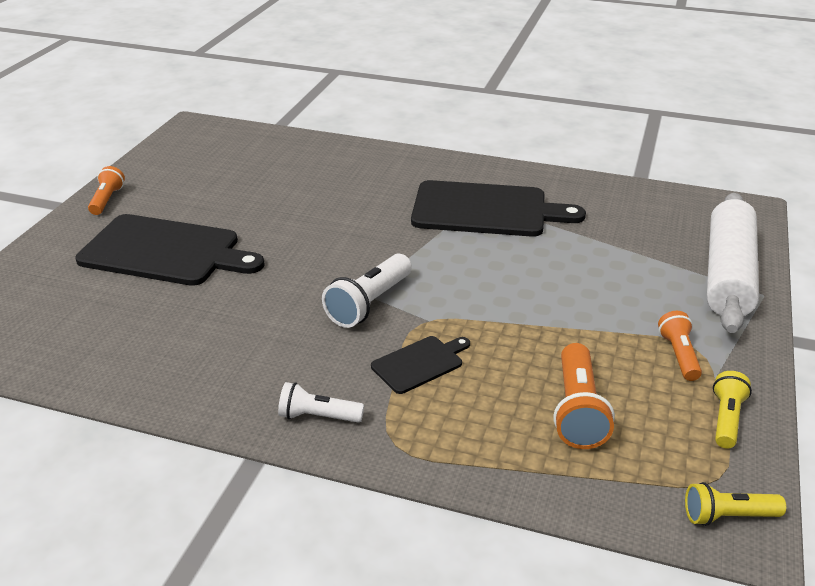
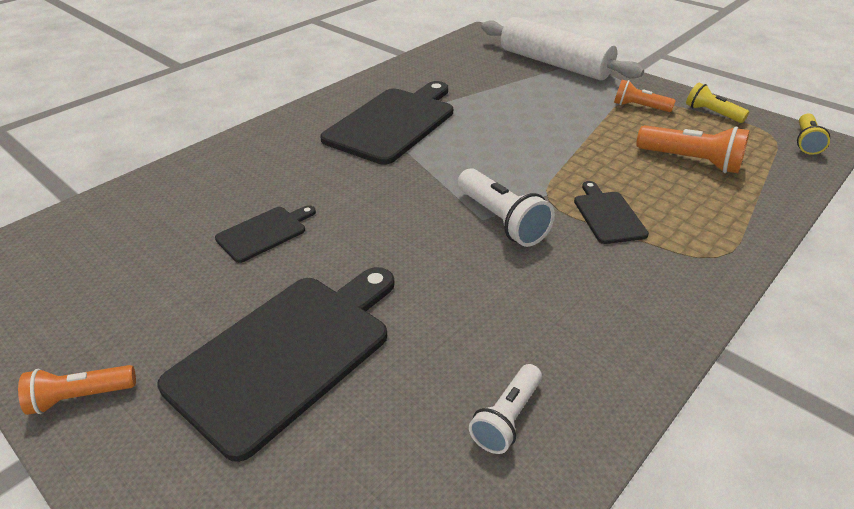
camera: 65 degrees left, 5 degrees up
(107, 200) = (81, 397): orange flashlight -> orange flashlight turned 45 degrees counterclockwise
(282, 203) = (264, 233): none -> black cutting board
(318, 416) = (668, 293): white flashlight -> white flashlight (507, 418)

